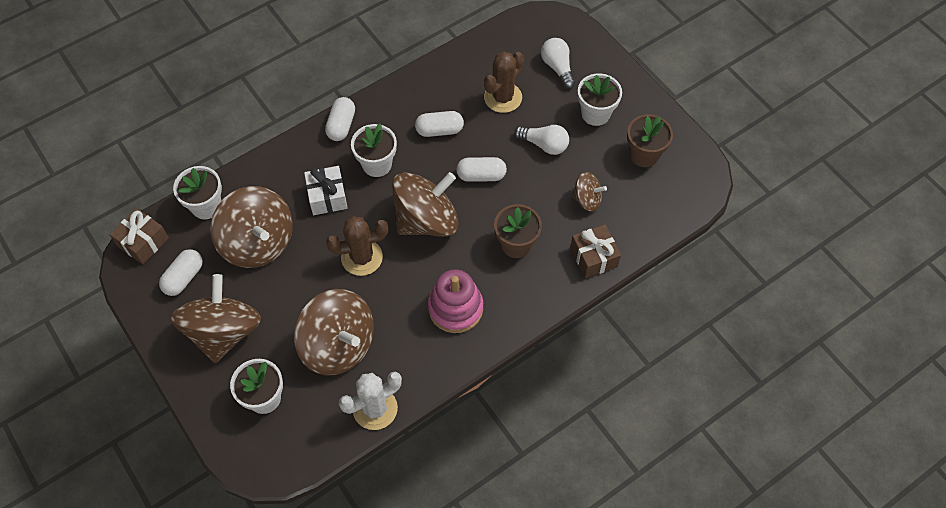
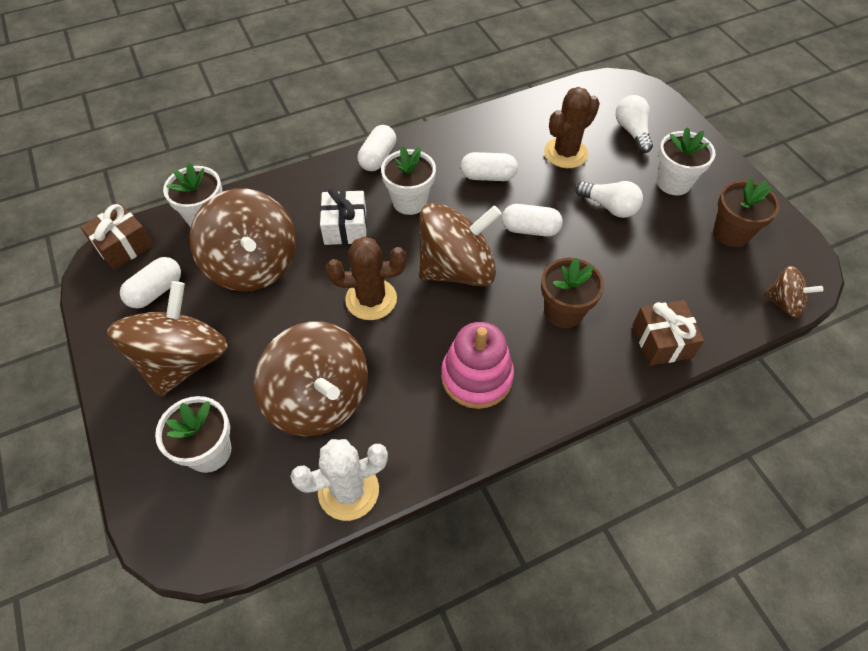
camera: 10 degrees right, 5 degrees down
(587, 199) = (657, 273): brown spinning top -> brown spinning top (783, 303)

